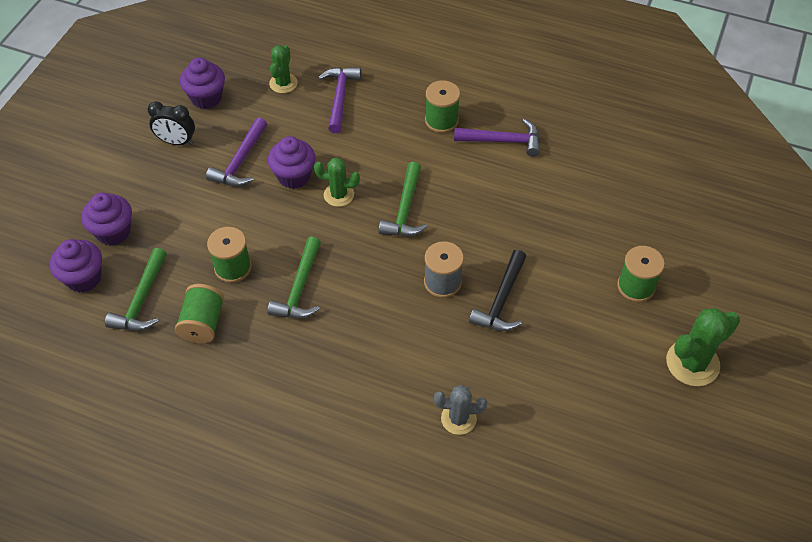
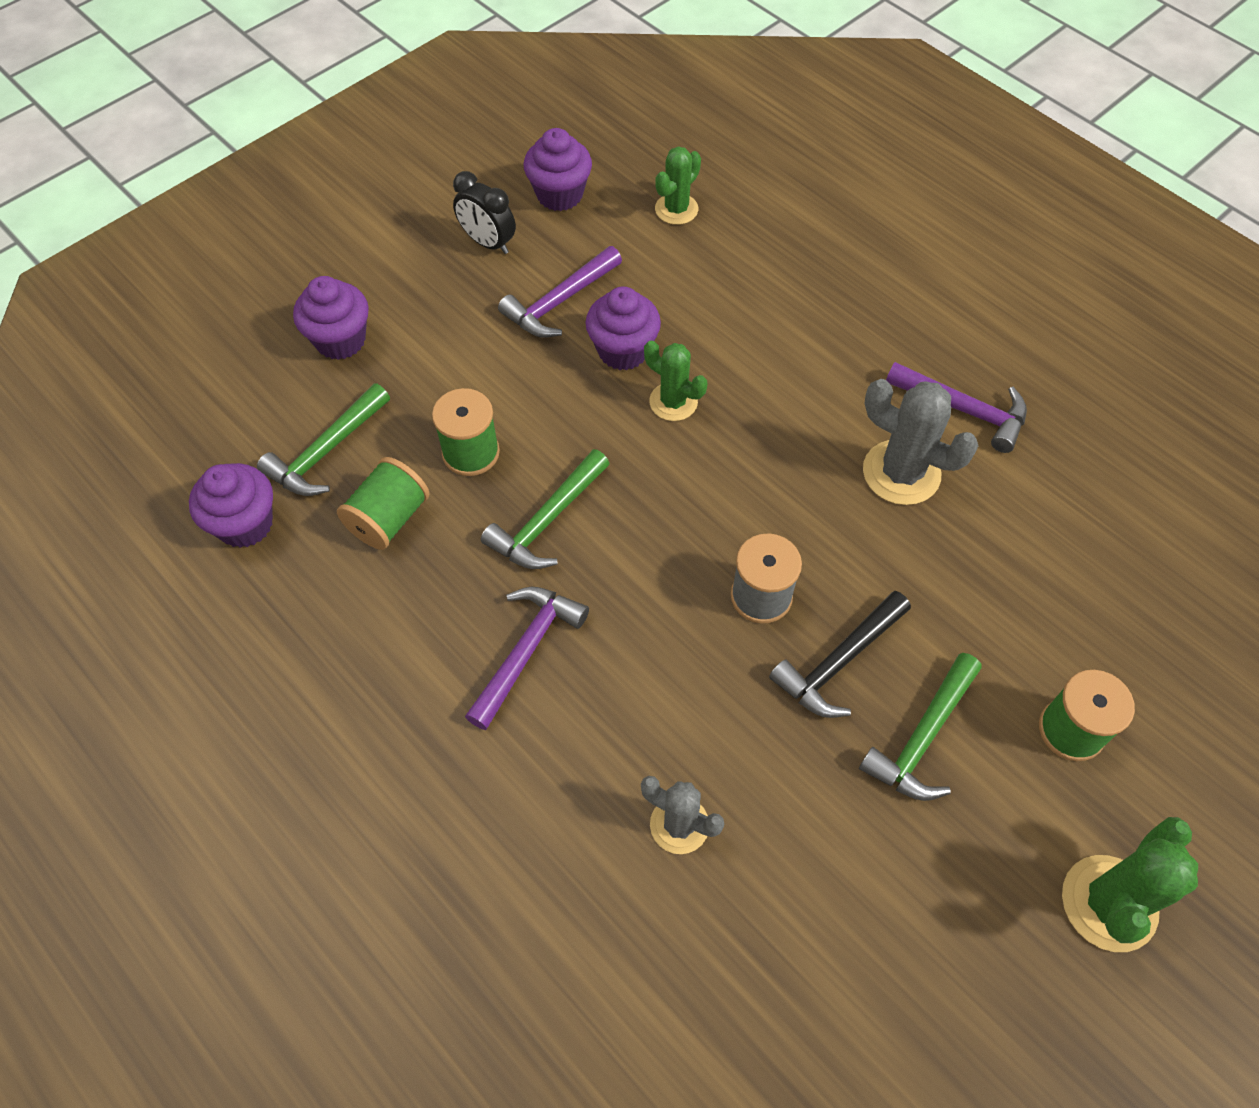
camera: 25 degrees right, 5 degrees up
(84, 278) = (269, 390): purple cupcake -> purple cupcake (245, 524)
(340, 97) = (747, 257): purple hammer -> purple hammer (526, 650)
(405, 210) = (760, 461): green hammer -> green hammer (922, 738)
(441, 120) = (882, 344): green spool -> none
(486, 187) = (901, 473): none -> grey cactus
(692, 363) = (1109, 903): green cactus -> green cactus turned 45 degrees counterclockwise

